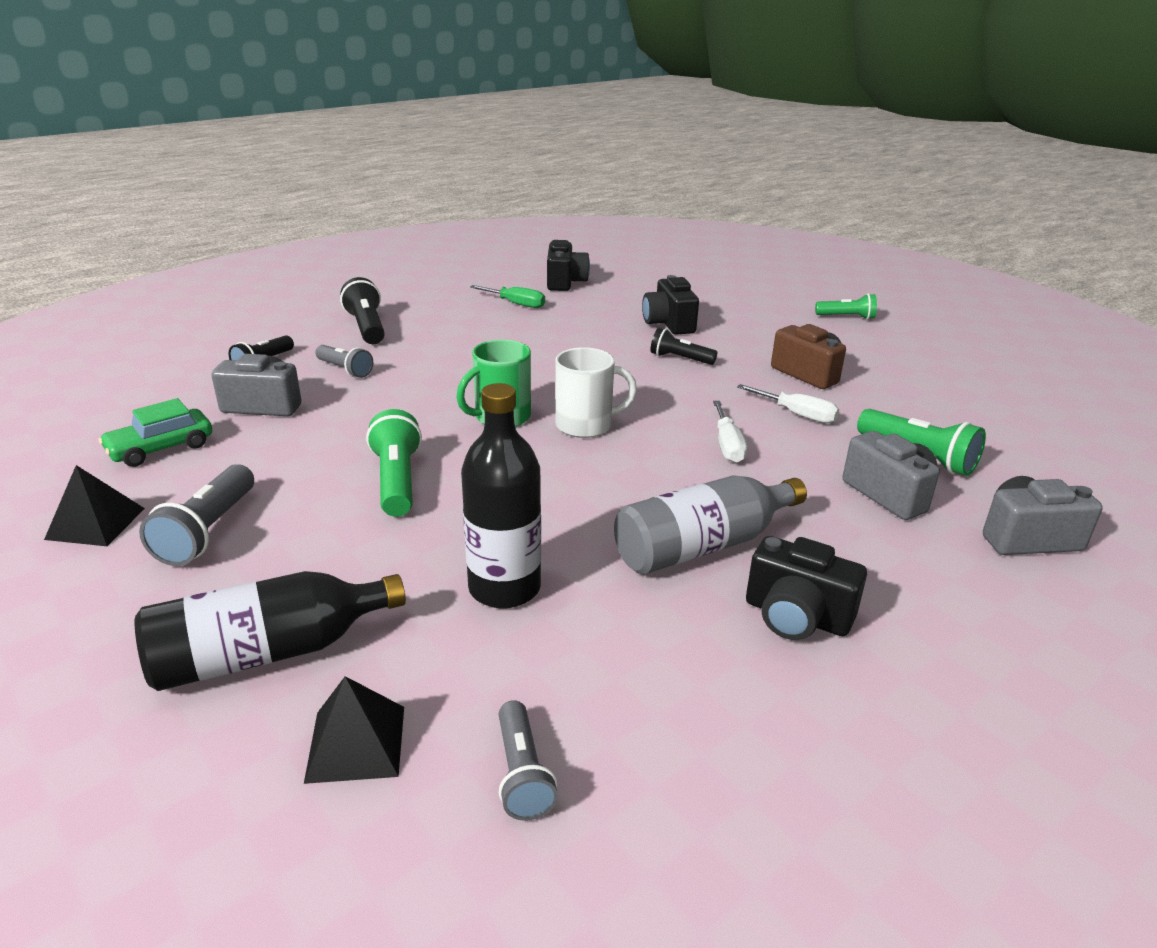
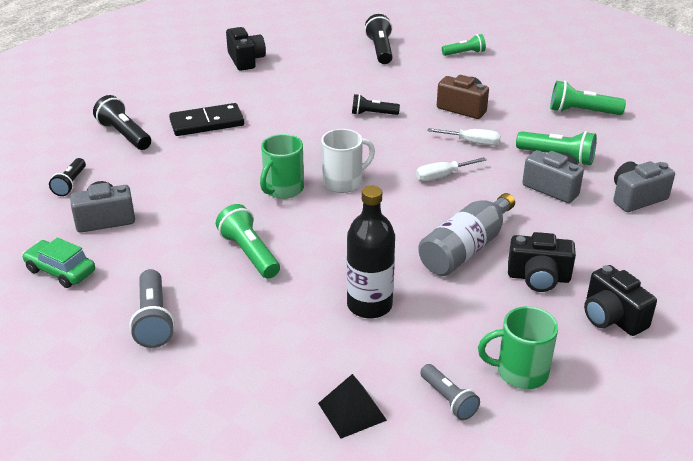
camera: 20 degrees left, 5 degrees up
(95, 523) = (70, 335): black pyramid -> none
(161, 448) = (60, 271): green car -> green car turned 90 degrees clockwise
(268, 653) = (261, 380): black bottle -> none
(345, 370) = (140, 176): grey flashlight -> none
(469, 332) = (207, 123): none -> black domino
(516, 304) = (223, 89): green screwdriver -> none
(669, 324) = (347, 84): black camera -> black camera (612, 317)
(675, 765) = (520, 372): none -> green mug
(727, 445) = (442, 176): white screwdriver -> white screwdriver turned 90 degrees clockwise
(736, 297) = (380, 50): none -> black flashlight
(985, 408) = (582, 112): none -> green flashlight

